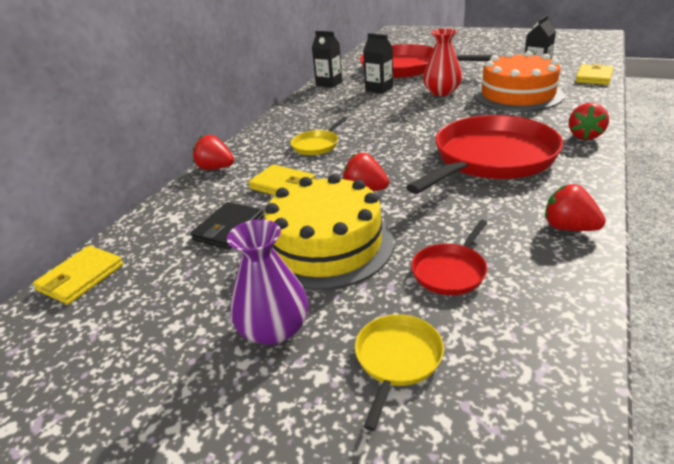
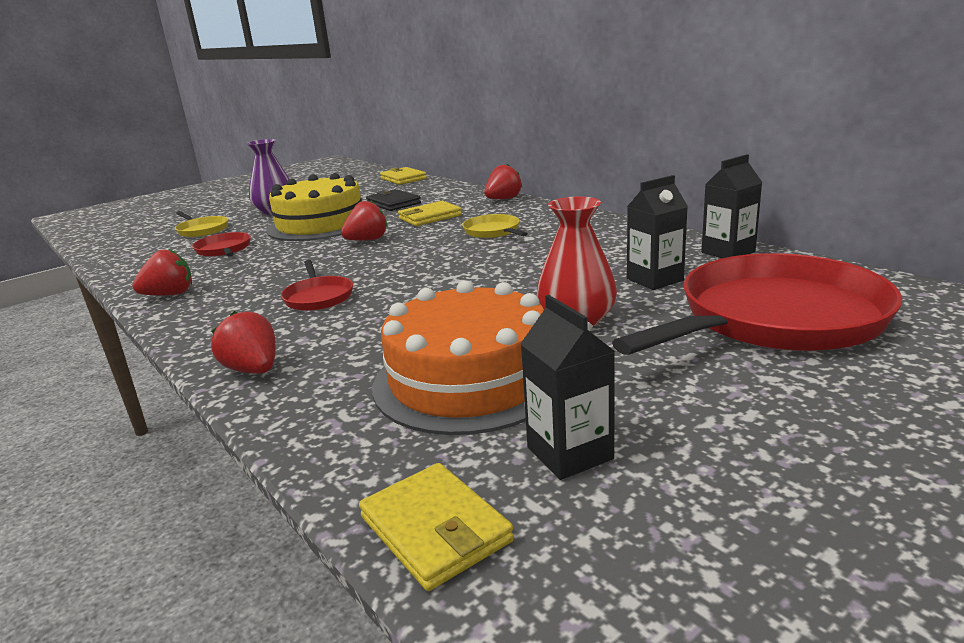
camera: 115 degrees right, 10 degrees down
(491, 158) = (318, 297): red pan -> red pan, size x0.44

